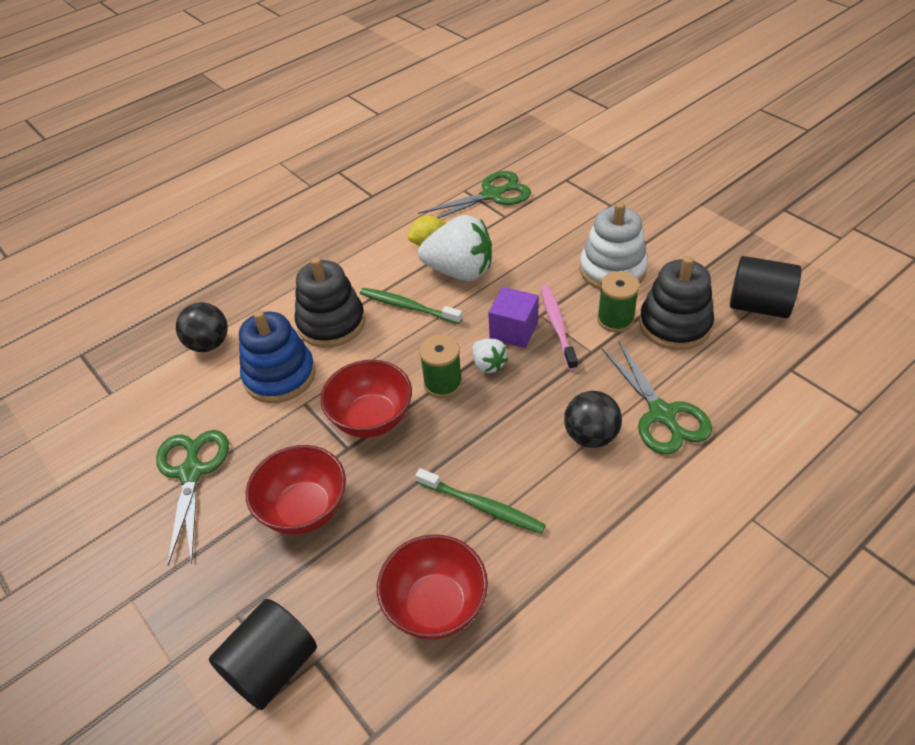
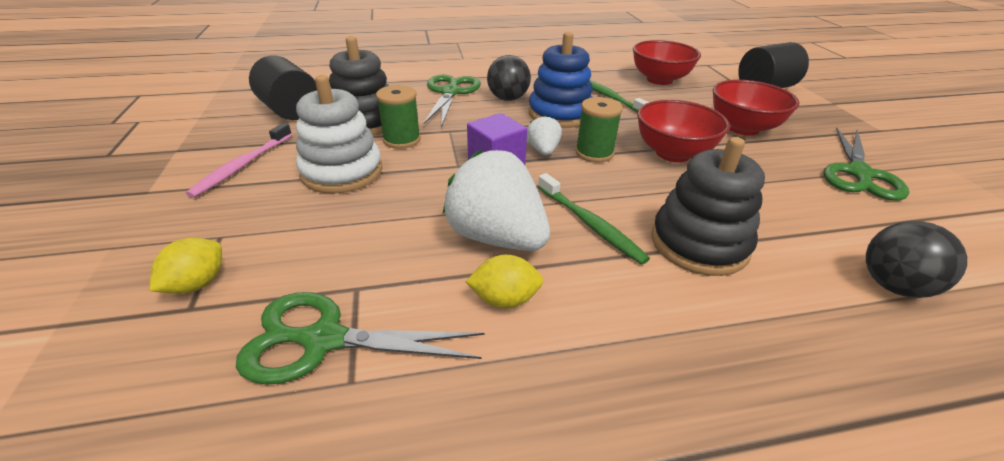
camera: 155 degrees left, 10 degrees down
(279, 376) = (772, 214): blue stacking toy -> blue stacking toy (560, 114)
(557, 325) = (454, 153): pink toothbrush -> pink toothbrush (242, 166)
(579, 186) = (197, 284): none -> yellow lemon

